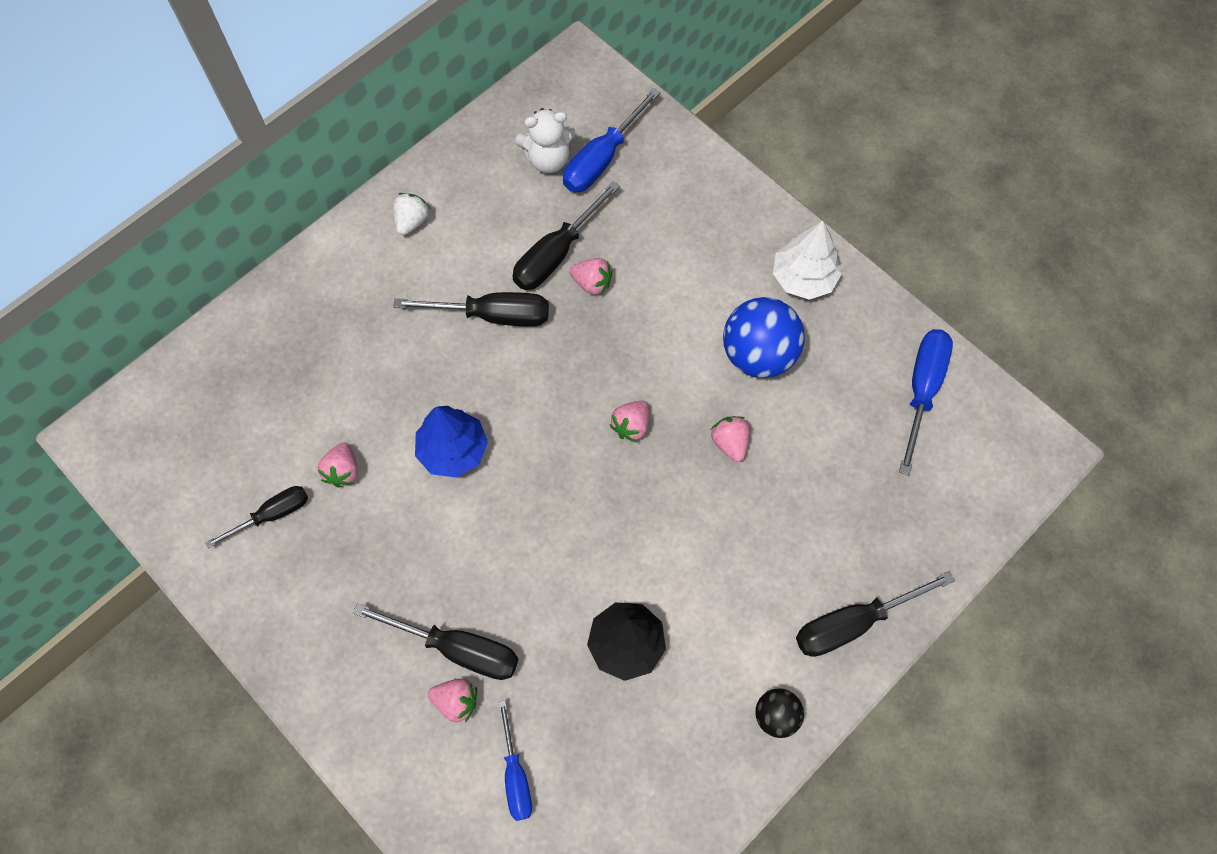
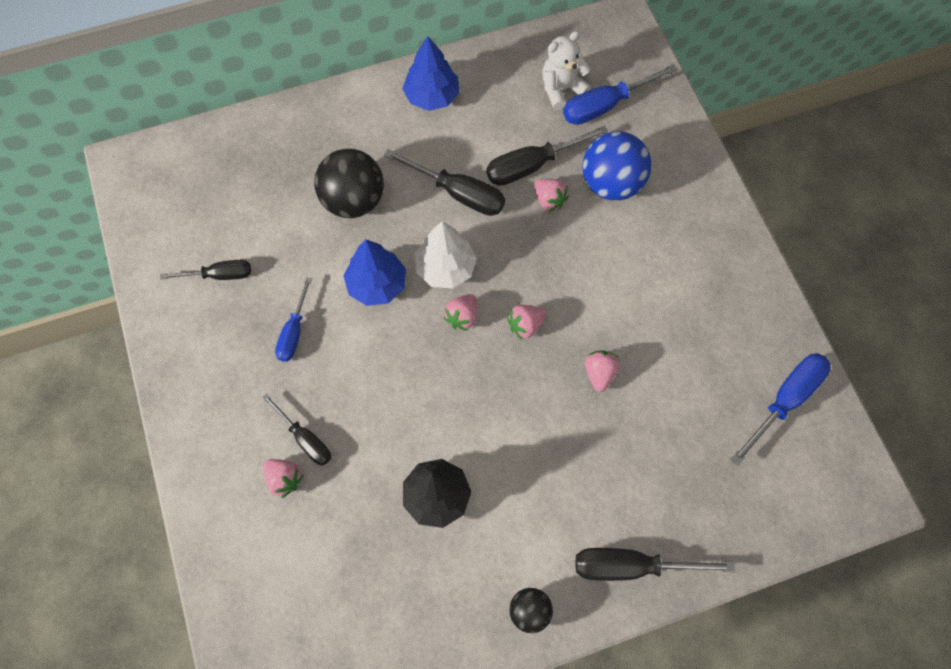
camera: 25 degrees right, 0 degrees up
(343, 471) = (287, 265): pink strawberry -> pink strawberry (462, 317)
(382, 370) = (353, 201): none -> black ball
(412, 221) = (432, 96): white strawberry -> blue tree
(457, 649) = (305, 439): black screwdriver -> black screwdriver, size x0.65
(515, 775) = (300, 558): blue screwdriver -> blue screwdriver (294, 332)
(548, 159) = (561, 89): white teddy bear -> white teddy bear turned 135 degrees clockwise
(758, 355) = (658, 313): blue ball -> blue ball (611, 184)
(803, 278) = (727, 266): white tree -> white tree (445, 268)

